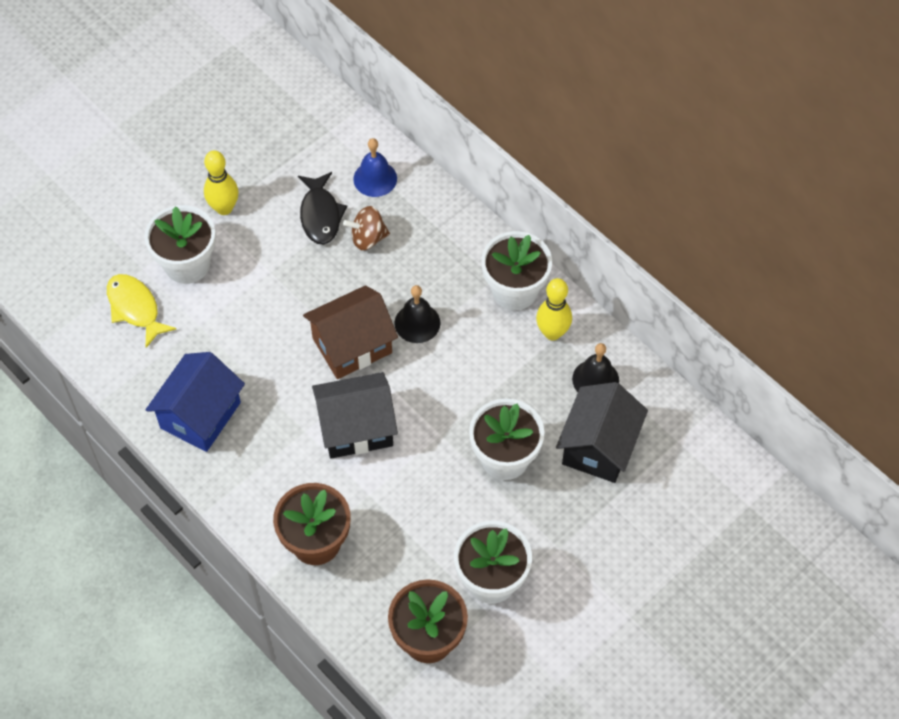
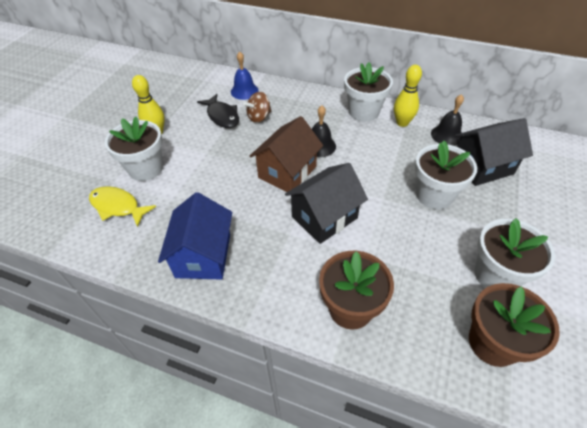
camera: 25 degrees left, 10 degrees down
(598, 446) = (482, 166): black house -> black house turned 75 degrees clockwise

